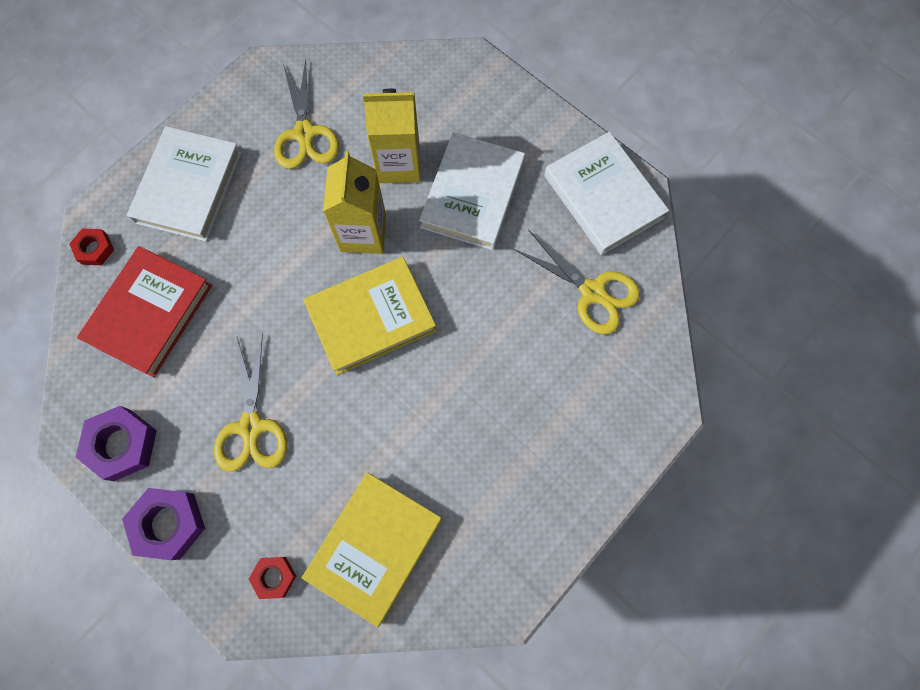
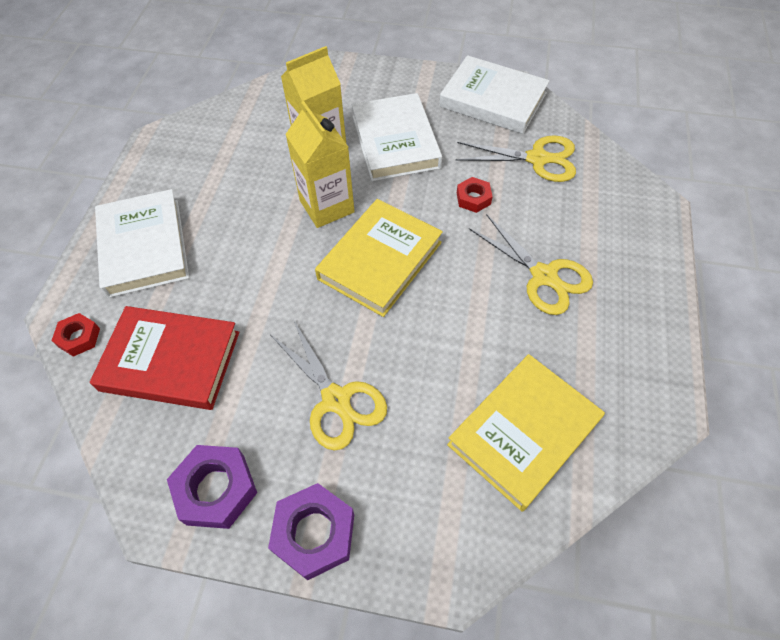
camera: 30 degrees left, 15 degrees down
(149, 313) = (170, 361): red book -> red book turned 75 degrees counterclockwise
(274, 577) = (453, 516): red nut -> red nut (473, 198)
(305, 134) = (225, 164): yellow scissors -> yellow scissors (544, 276)
(375, 547) = (523, 433): yellow book -> yellow book turned 45 degrees clockwise

